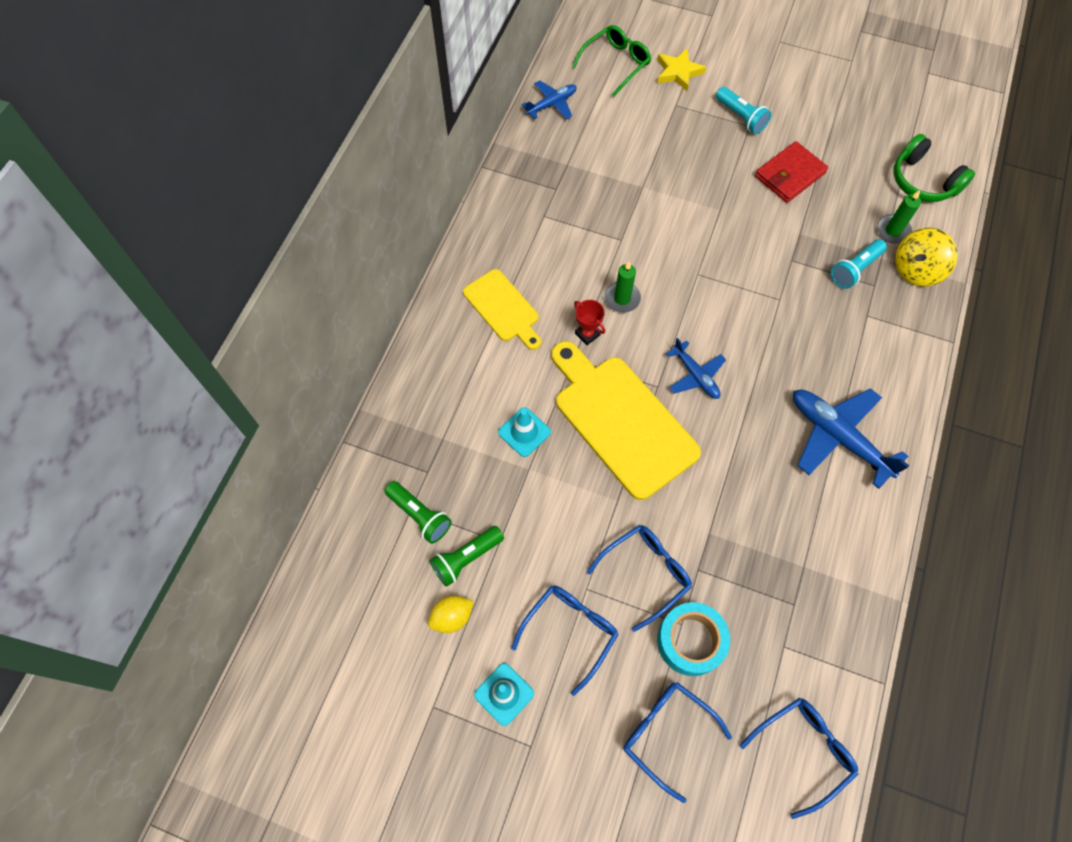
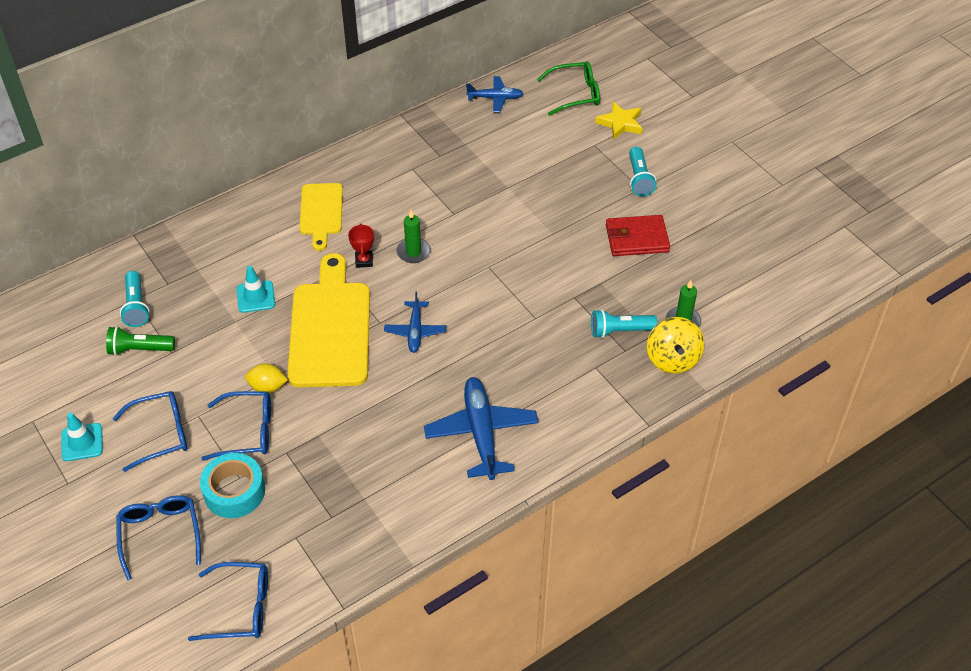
camera: 35 degrees right, 15 degrees down
(420, 516) = (136, 306): green flashlight -> turquoise flashlight
(452, 617) = (96, 377): yellow lemon -> yellow lemon (267, 387)
(916, 270) = (672, 359): yellow spinning top -> yellow spinning top turned 90 degrees counterclockwise
(923, 181) = (749, 301): green headphones -> none

